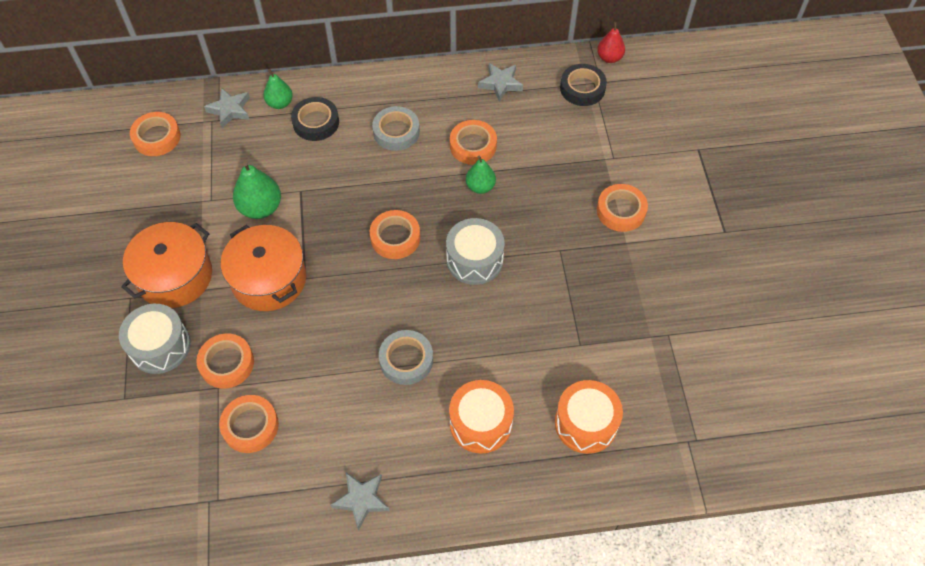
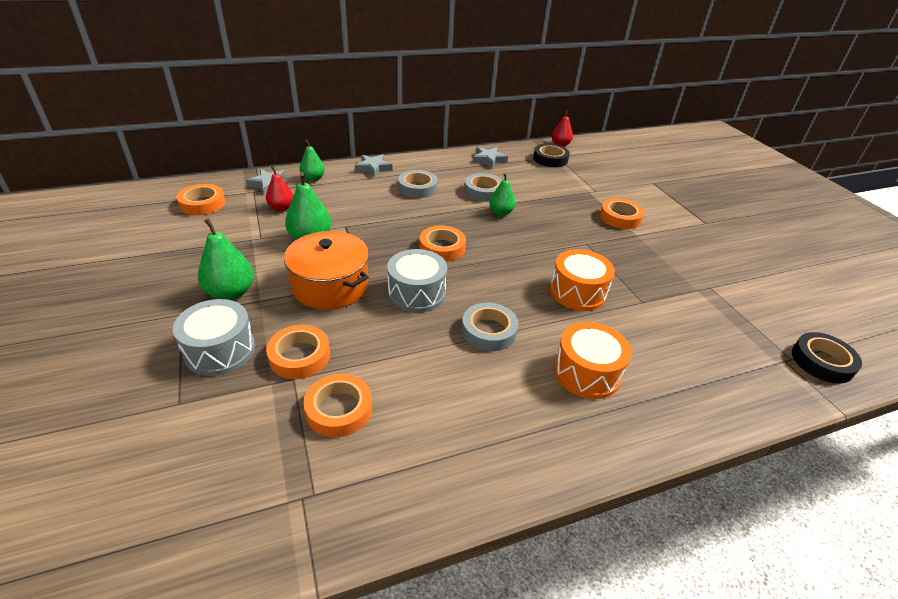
camera: 15 degrees left, 20 degrees down
(175, 276) = (231, 293): orange pot -> green pear
(238, 153) = (281, 208): none -> red pear
(316, 122) = (347, 187): black tape -> black tape (822, 362)
(362, 500) = (493, 464): grey star -> grey star (373, 168)
(473, 145) = (483, 191): orange tape -> grey tape
(474, 260) = (519, 255): grey drum -> grey drum (416, 293)
(586, 423) = (685, 359): orange drum -> orange drum (577, 292)

